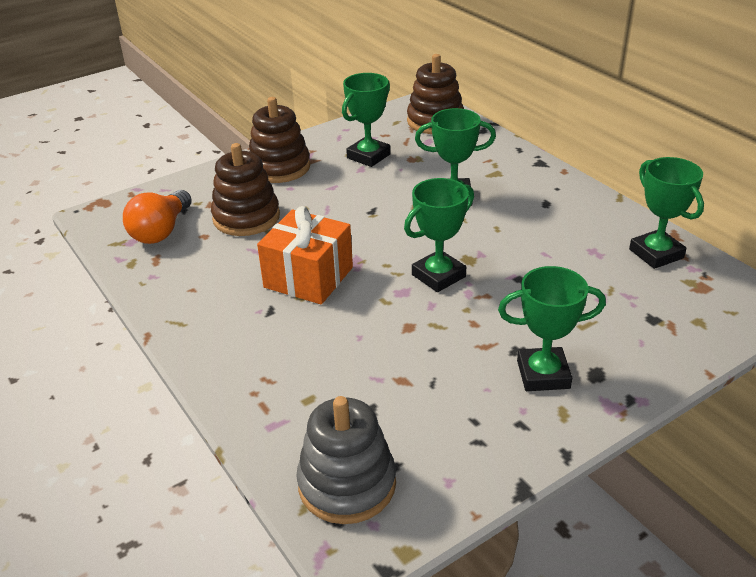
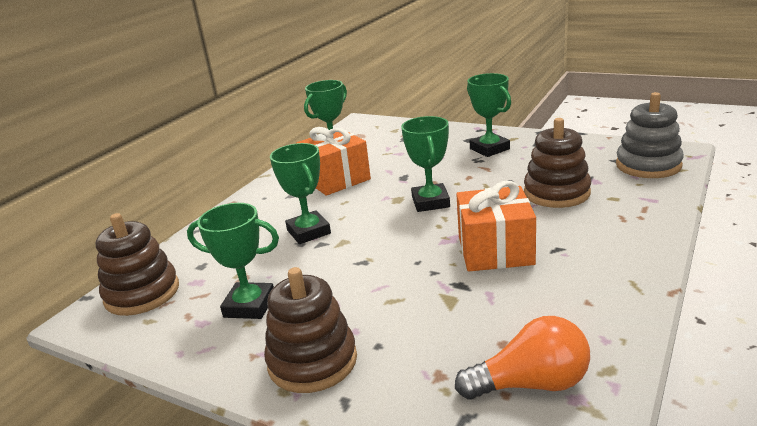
camera: 115 degrees left, 10 degrees down
(246, 217) = (441, 331): brown stacking toy -> brown stacking toy (556, 193)
(438, 276) = (430, 202): green trophy -> green trophy turned 60 degrees clockwise
(560, 236) = (336, 179): none -> orange gift

